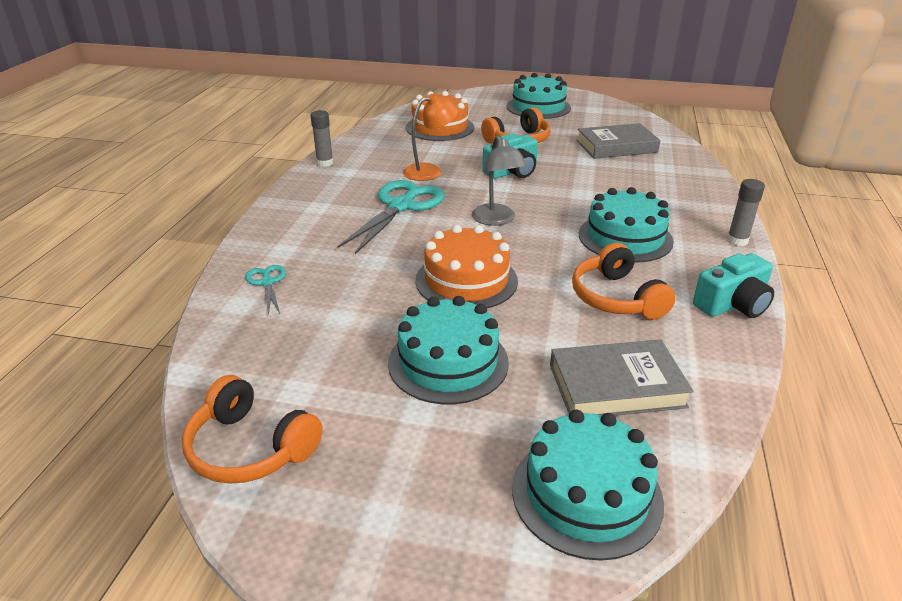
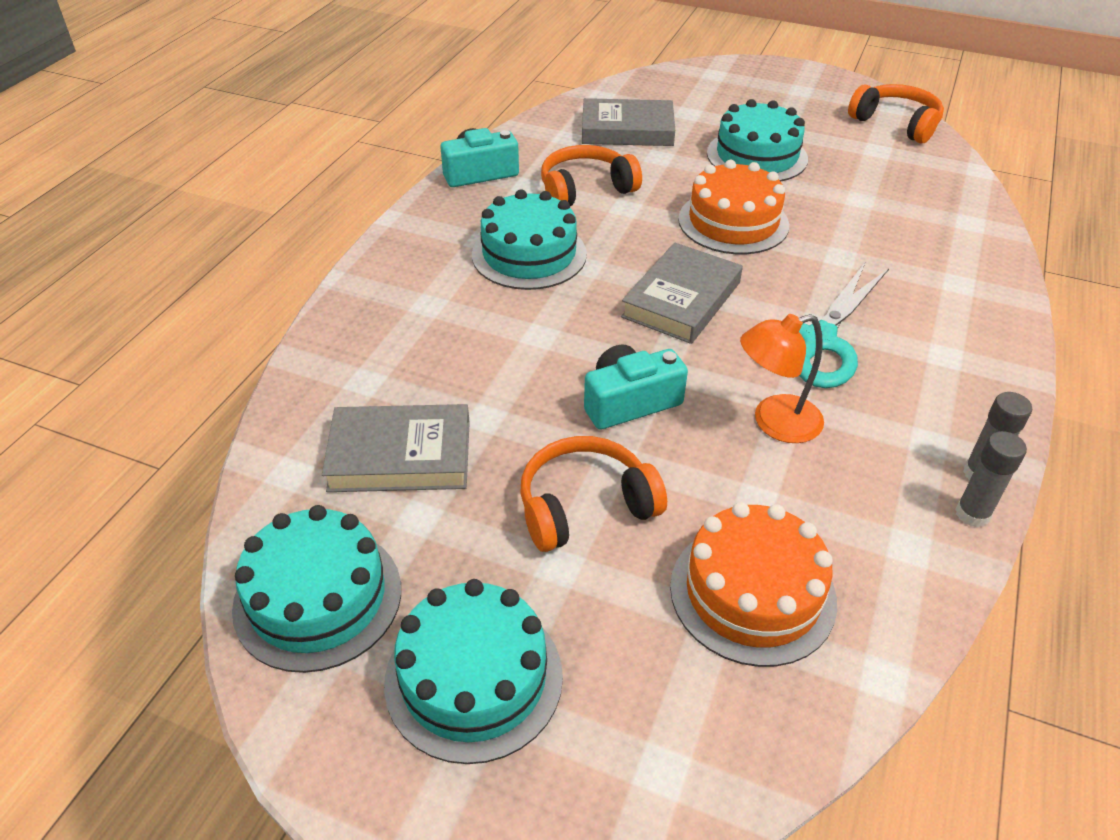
camera: 170 degrees left, 10 degrees up
(267, 282) = (953, 242): turquoise scissors -> none
(496, 220) = (681, 299): grey lamp -> grey book
(586, 494) = (676, 87): turquoise cake -> turquoise cake (318, 598)
(616, 298) = (585, 189): orange headphones -> orange headphones turned 105 degrees counterclockwise
(737, 241) = (400, 236): grey glue stick -> grey glue stick (972, 514)

